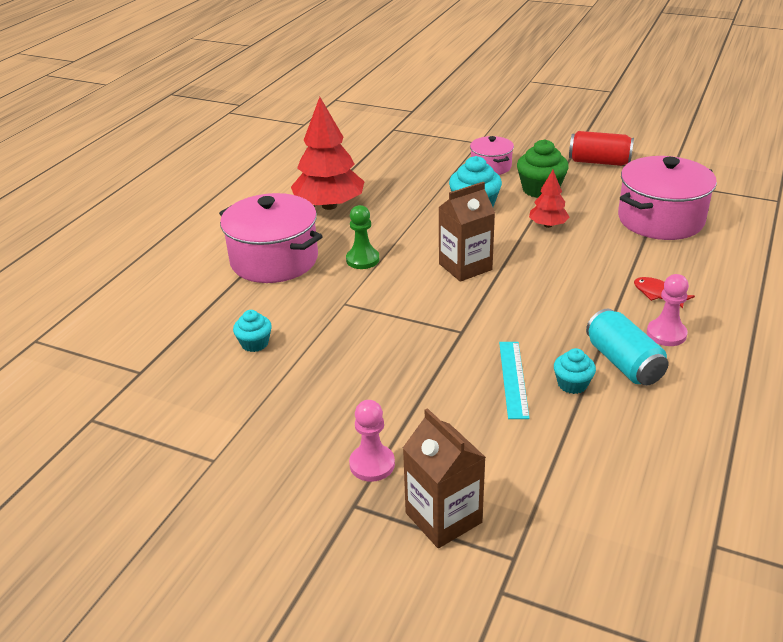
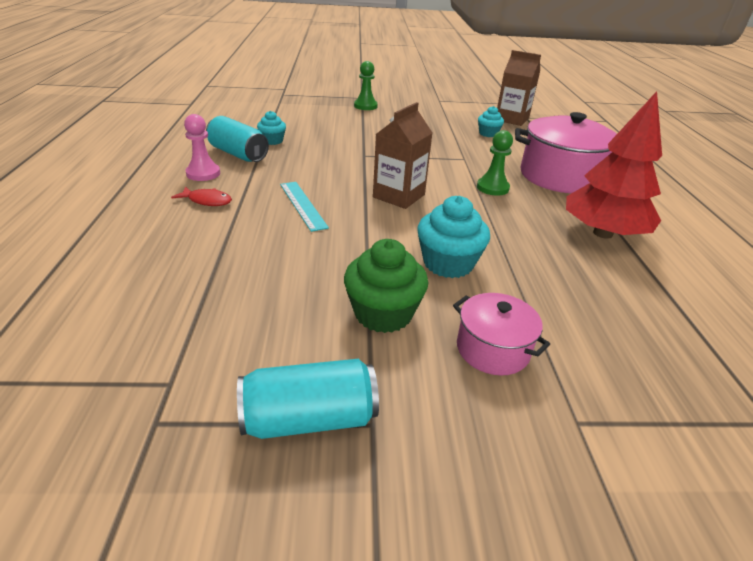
camera: 150 degrees right, 0 degrees up
(372, 464) = (365, 106): pink pawn -> green pawn
(443, 518) = (319, 98): brown carton -> brown carton (511, 119)
(513, 378) = (312, 139): turquoise ruler -> turquoise ruler (303, 205)
(548, 225) = (343, 254): red tree -> none
(599, 162) = (309, 419): red can -> turquoise can
(660, 219) = (193, 292): pink pot -> none

